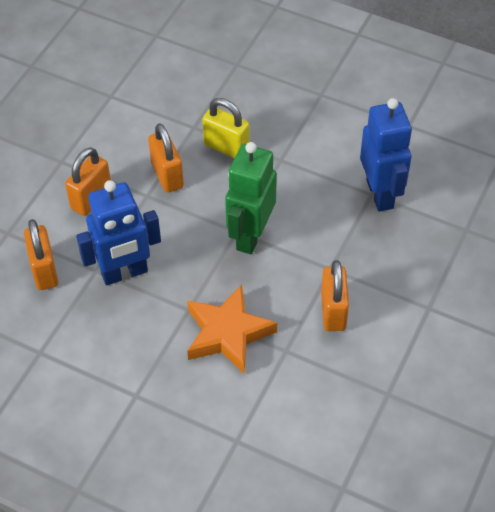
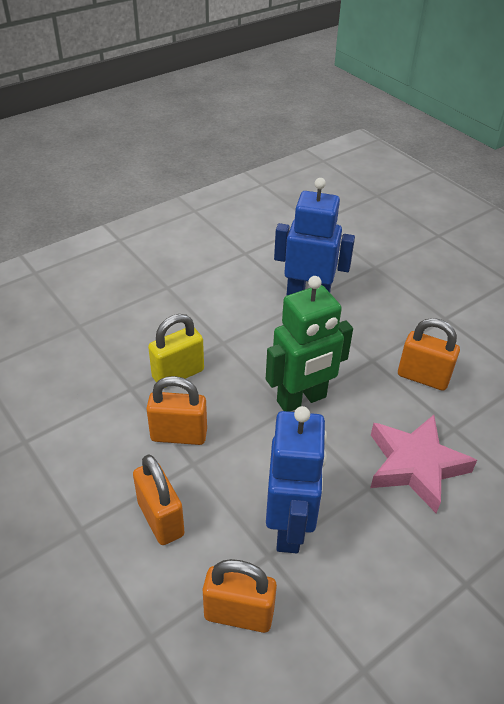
camera: 65 degrees left, 10 degrees down
(227, 333) = (415, 466): orange star -> pink star
(250, 236) = (302, 400): green robot -> green robot turned 75 degrees counterclockwise

